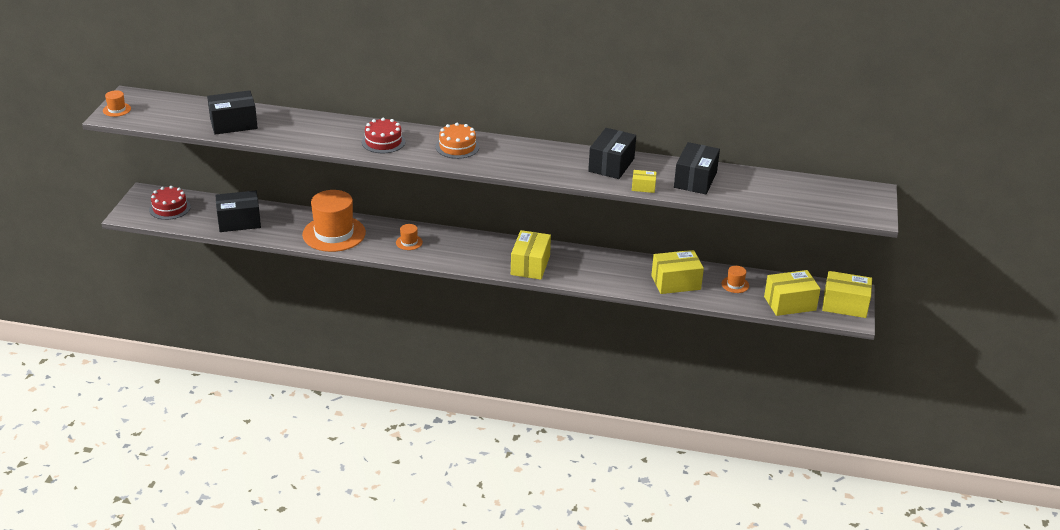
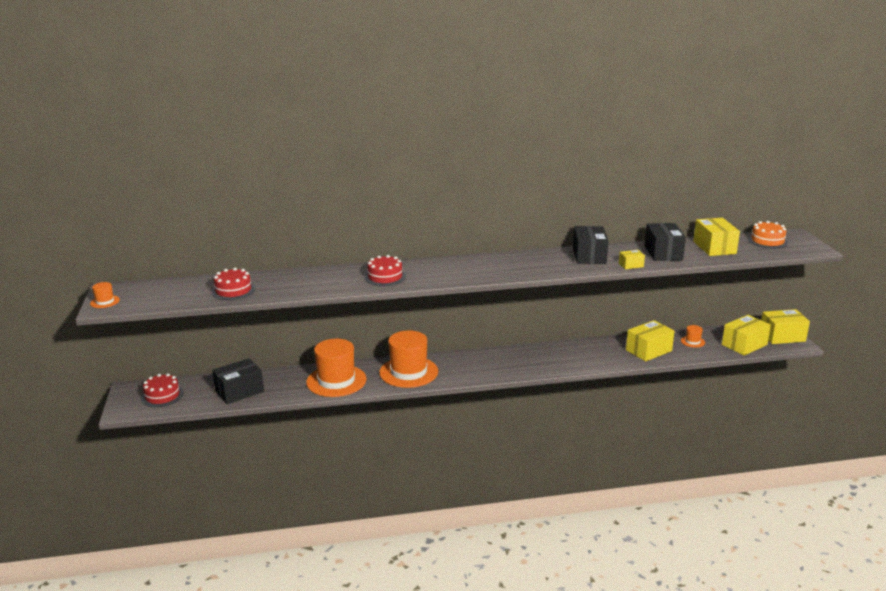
camera: 20 degrees left, 10 degrees down
(233, 124) = (233, 290): black box -> red cake
(409, 242) = (408, 372): orange hat -> orange hat, size x2.36
(457, 147) = (452, 268): orange cake -> orange cake (767, 241)
(530, 265) = (525, 365): yellow box -> yellow box (714, 247)

